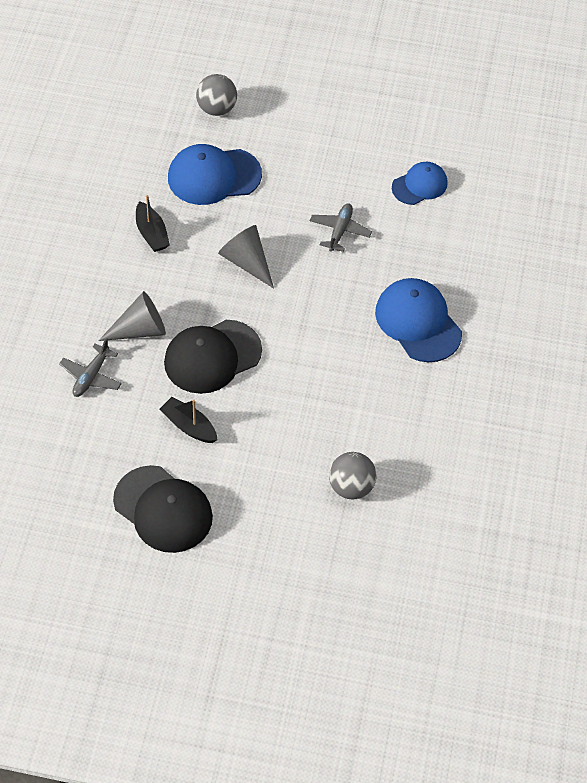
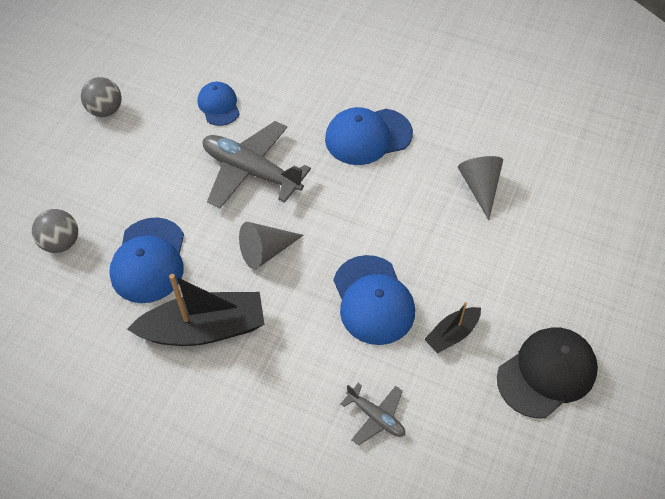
camera: 75 degrees left, 0 degrees up
(140, 330) = (326, 360): grey cone -> grey cone (480, 188)
(151, 233) = (204, 329): black boat -> black boat, size x1.93
(212, 357) = (373, 300): black cap -> blue cap
(340, 231) = (251, 172): grey plane -> grey plane, size x1.98
(351, 487) = (533, 217): grey ball -> grey ball (105, 110)

